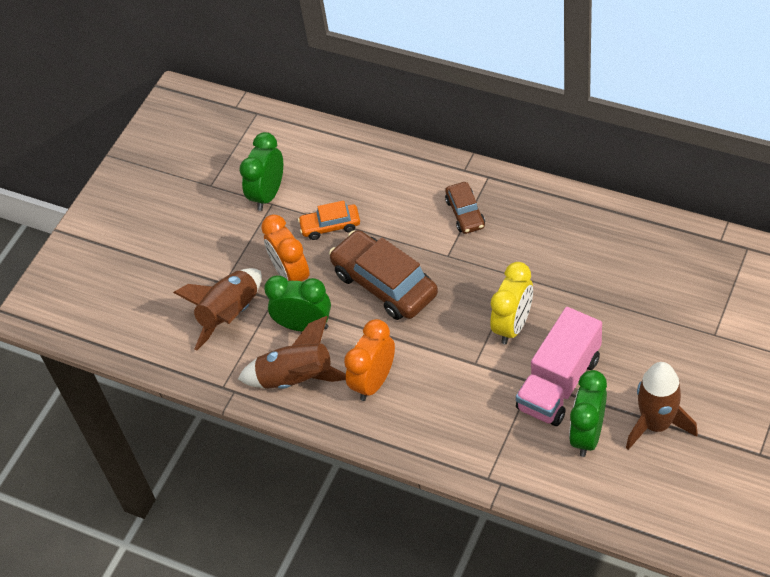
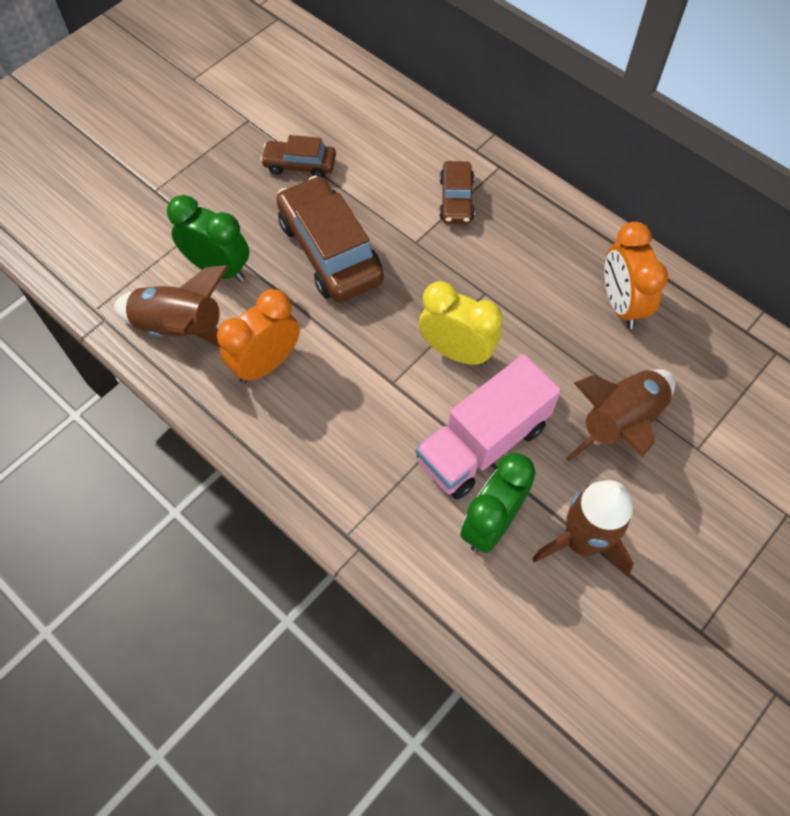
camera: 10 degrees right, 10 degrees up
(230, 315) = (144, 228): brown rocket -> brown rocket (620, 423)
(268, 194) = (249, 108): green clock -> none
(291, 275) = (231, 206): orange clock -> orange clock (621, 304)
(330, 226) = (300, 165): orange car -> brown car
(513, 325) = (456, 351): yellow clock -> yellow clock turned 105 degrees counterclockwise

